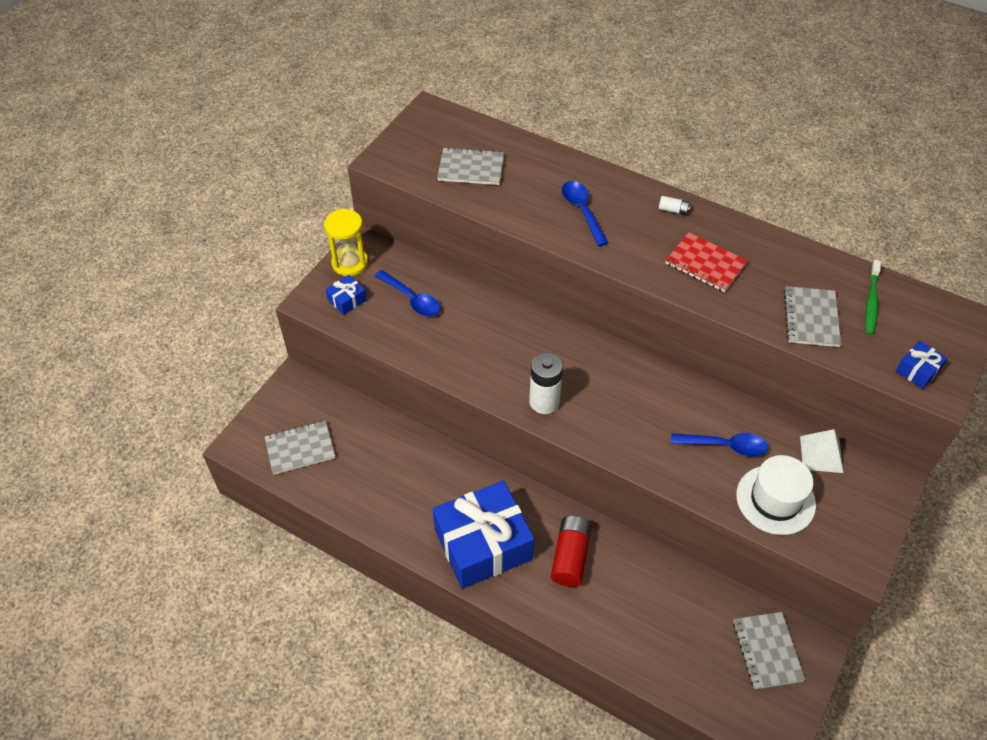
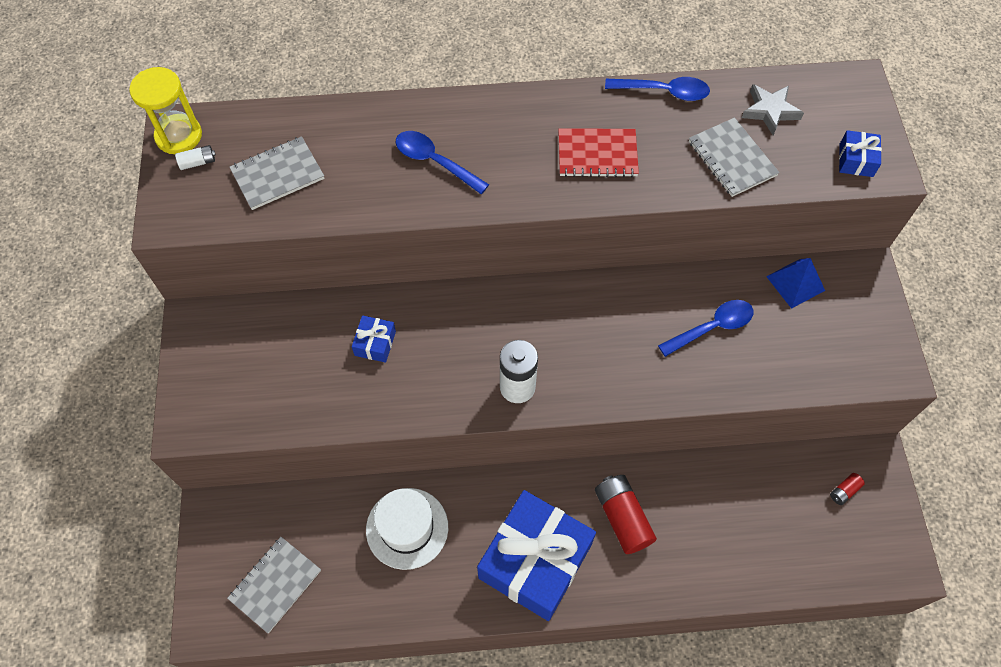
camera: 35 degrees left, 10 degrees up
(347, 300) = (226, 398): blue gift -> blue gift (375, 343)
(350, 263) = (196, 352): yellow hourglass -> yellow hourglass (179, 136)
(412, 299) = (297, 354): blue spoon -> blue spoon (664, 92)
(673, 210) = (523, 110): white battery -> white battery (198, 162)
(767, 651) = (844, 491): grey notebook -> red battery
(775, 499) = (790, 354): white hat -> white hat (407, 528)
(821, 454) = (795, 283): white pyramid -> blue pyramid
(871, 302) = (770, 111): green toothbrush -> grey star

